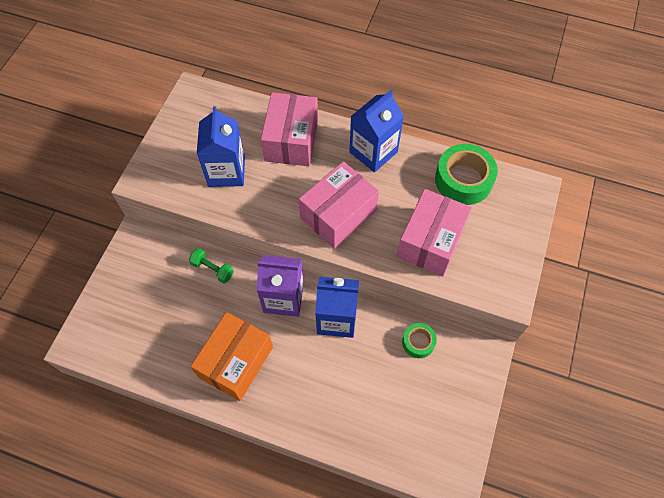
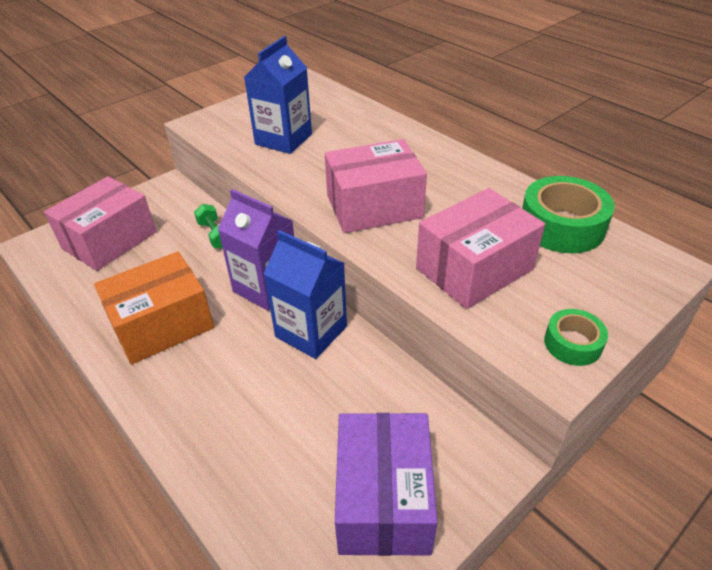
camera: 30 degrees right, 20 degrees down
(291, 140) = (371, 136): pink box -> pink box (109, 240)
(373, 152) = (458, 169): blue carton -> none
(418, 342) = (398, 402): green tape -> green tape (572, 343)
(444, 405) = (383, 499): none -> purple box

